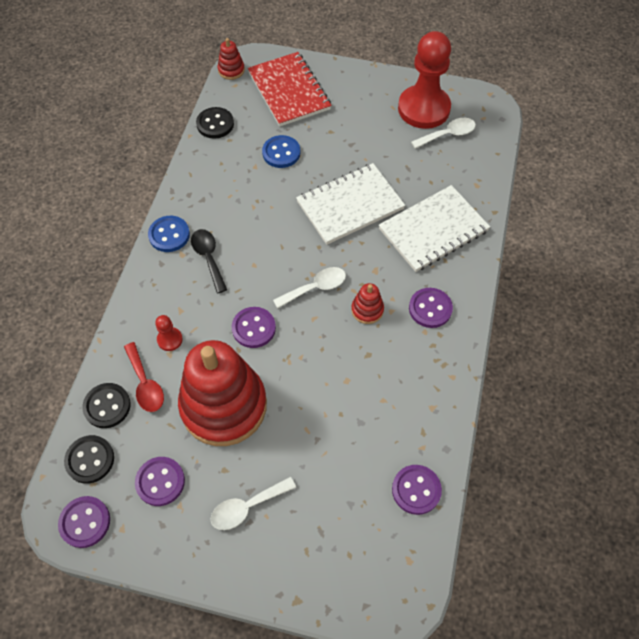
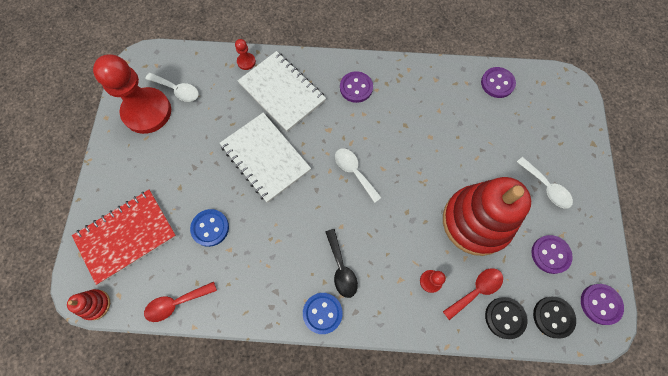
camera: 100 degrees left, 10 degrees up
(208, 258) = (341, 268): black spoon -> black spoon turned 75 degrees counterclockwise
(215, 124) = (176, 303): black button -> red spoon
(253, 328) = (403, 213): purple button -> none
(367, 310) = (366, 130): red stacking toy -> none
(448, 134) = (177, 90): white spoon -> white spoon turned 150 degrees clockwise
(480, 199) = (246, 62): none -> red pawn

